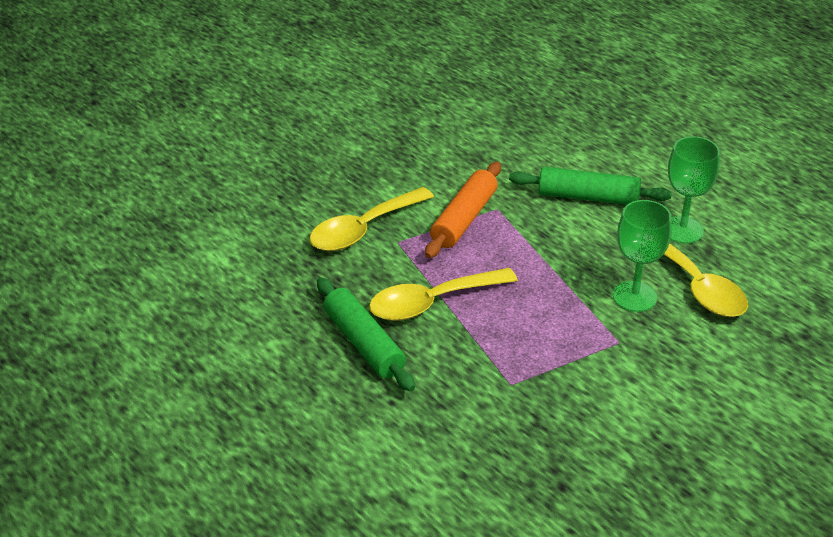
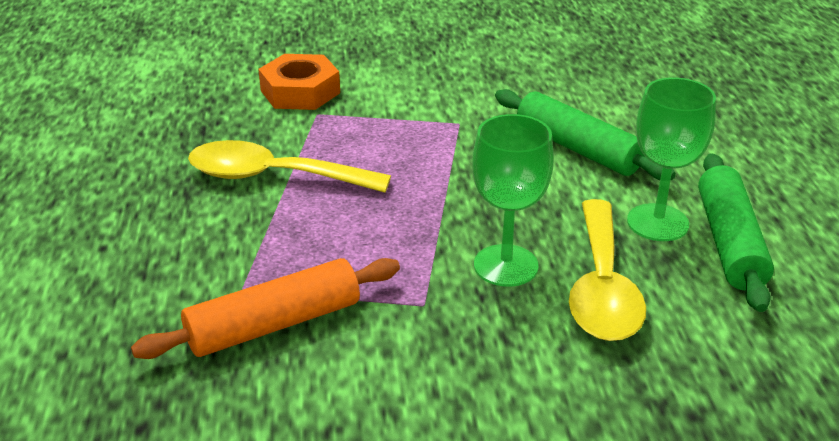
camera: 35 degrees right, 5 degrees down
(363, 229) = (300, 92): yellow spoon -> orange nut
(364, 343) = (157, 184): green rolling pin -> green rolling pin (729, 242)
(464, 219) = (411, 119): orange rolling pin -> orange rolling pin (274, 324)

